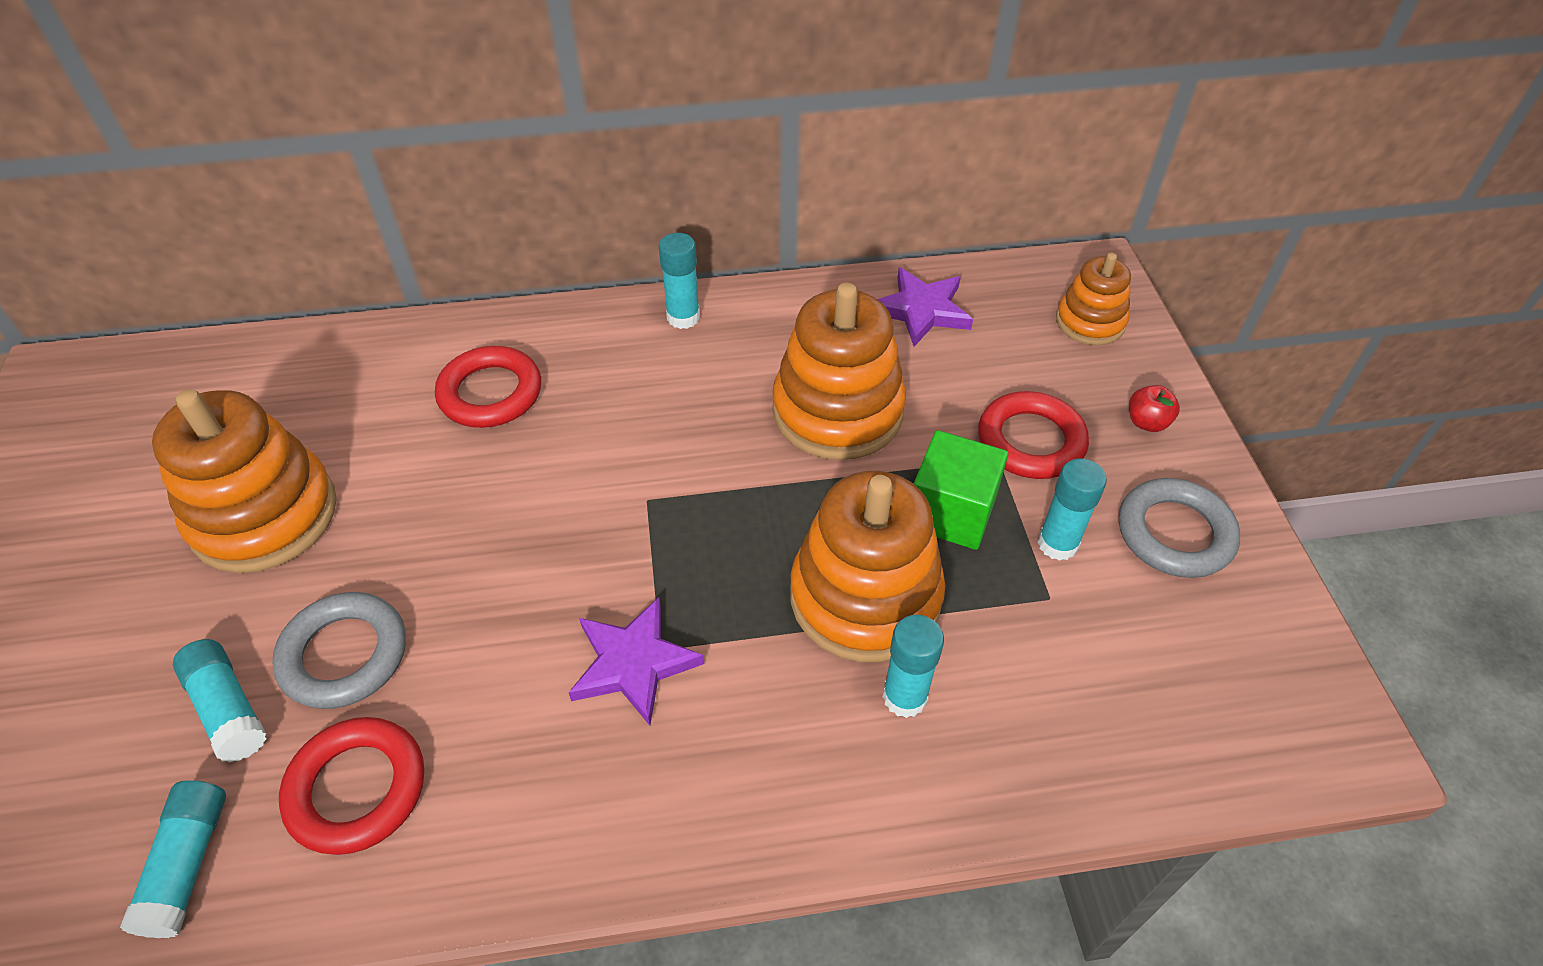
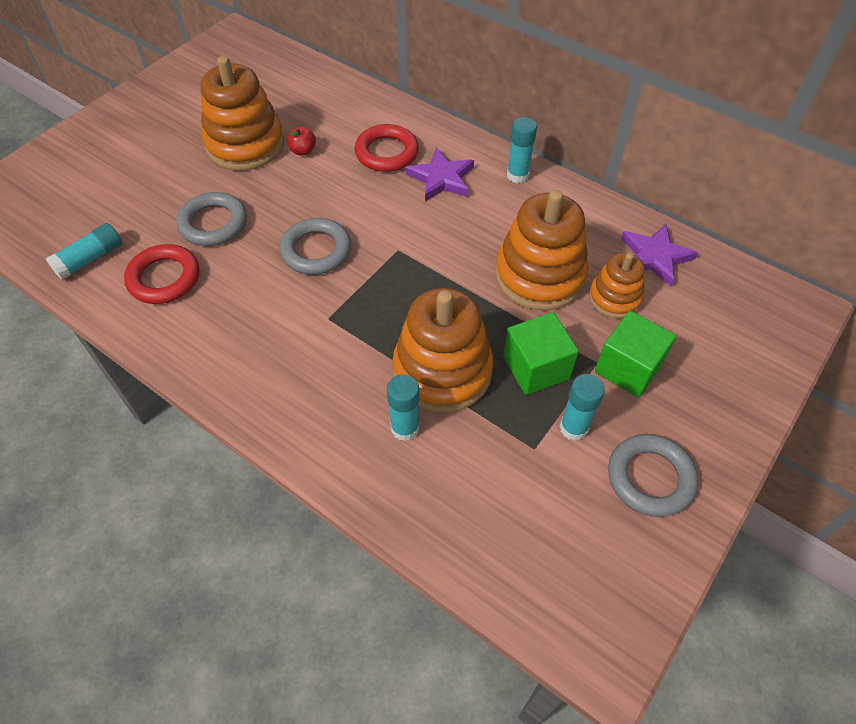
camera: 45 degrees right, 5 degrees up
(228, 708) = (157, 213): turquoise glue stick -> none
(542, 578) = (316, 250): none -> grey ring
(633, 663) = (310, 315): purple star -> purple star (441, 178)
(1030, 441) = (628, 368): red ring -> green cube
(1090, 322) = (755, 334): orange stacking toy -> orange stacking toy (614, 298)
(1147, 422) = (715, 412): red apple -> red apple (303, 151)

